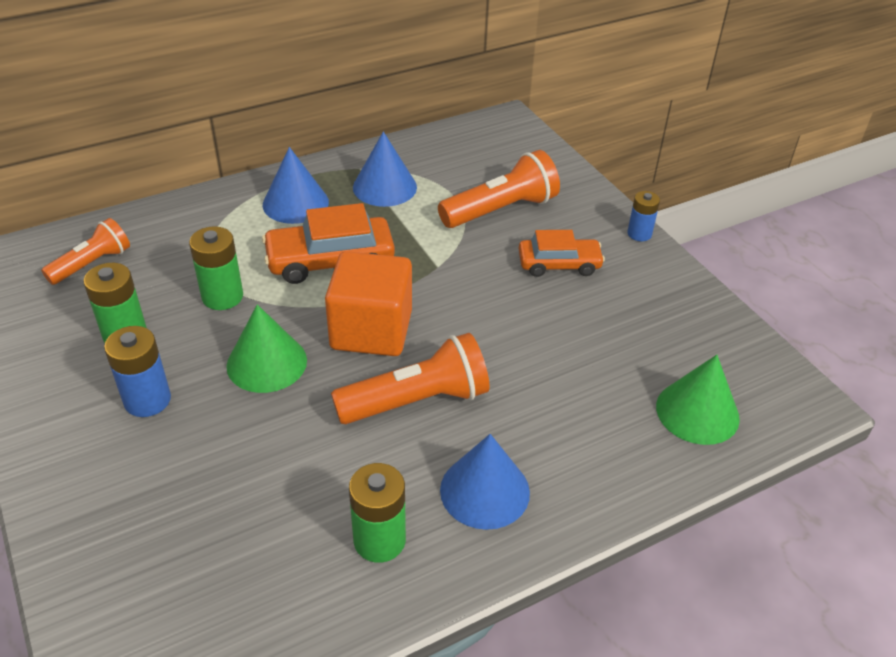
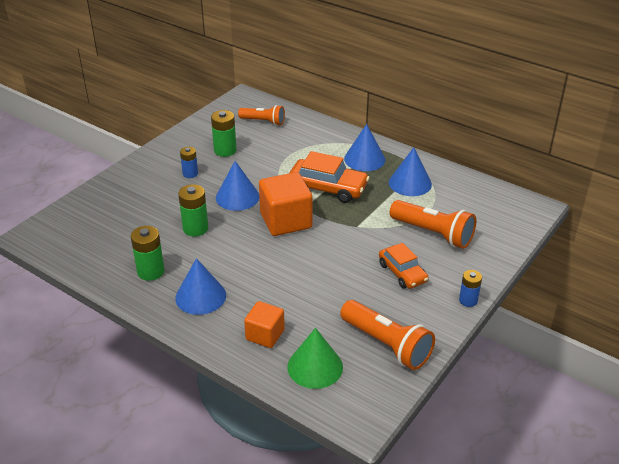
camera: 65 degrees right, 5 degrees down
(147, 400) = (190, 174): blue battery -> blue battery, size x0.66
(222, 296) = (272, 166): green battery -> green battery (195, 228)
(266, 363) = (237, 197): green cone -> blue cone
(330, 261) = (328, 188): orange car -> orange car turned 150 degrees clockwise
(417, 401) = (246, 254): orange flashlight -> orange flashlight (387, 345)
(611, 442) = (265, 335): none -> orange cube

